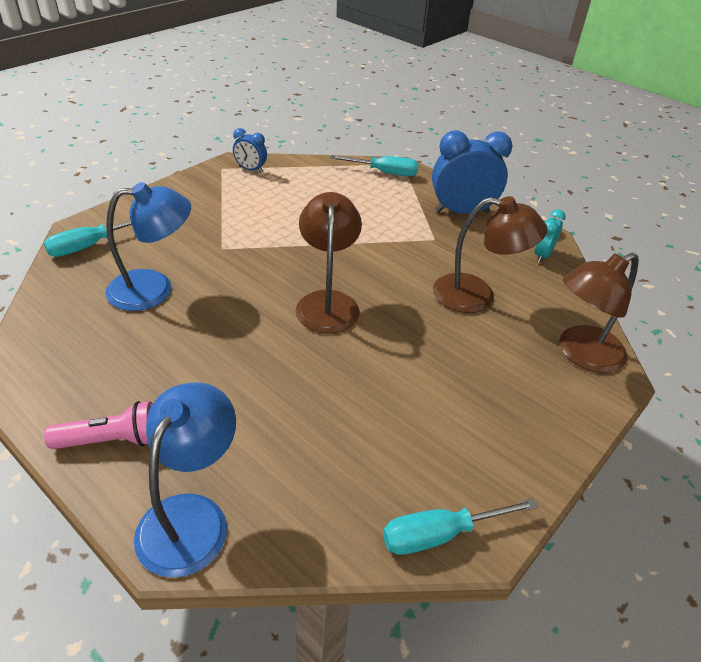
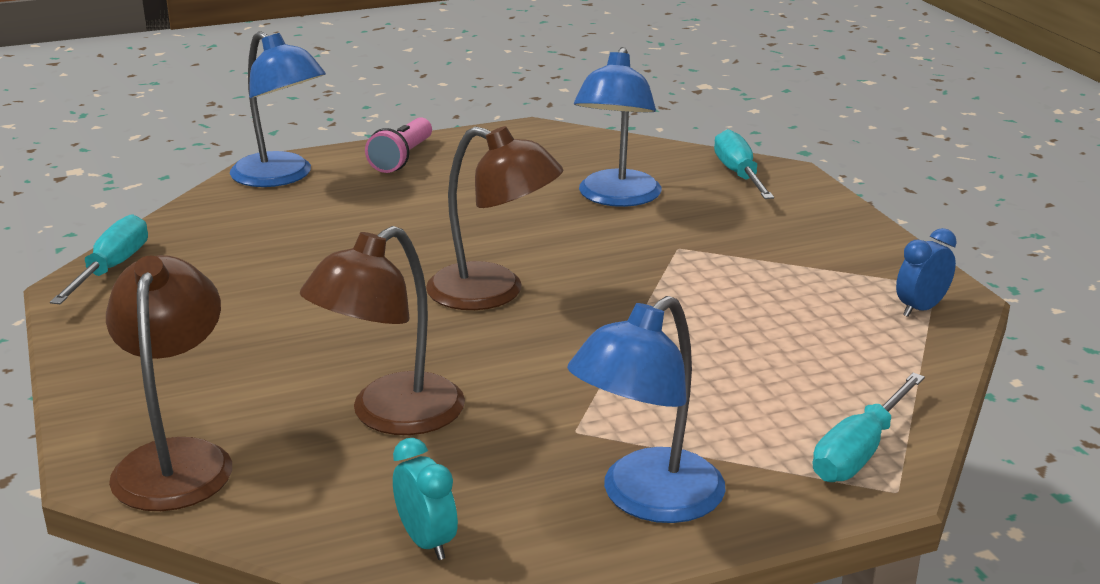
camera: 120 degrees right, 15 degrees down
(462, 212) = (647, 499): blue clock -> blue lamp

